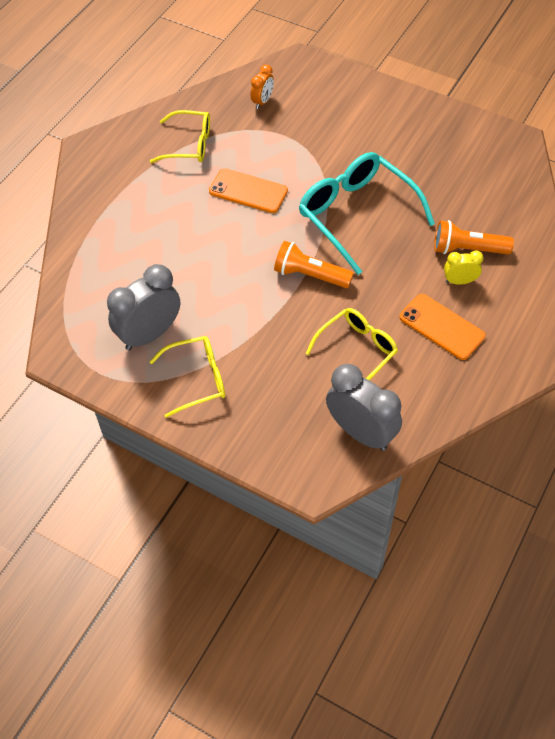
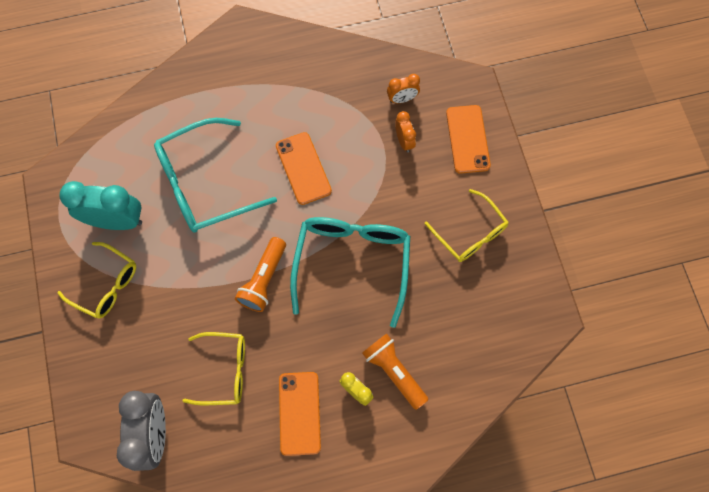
camera: 45 degrees right, 15 degrees up
(150, 334) = (116, 221): grey clock -> turquoise clock
(188, 257) = (204, 184): none -> turquoise glasses
(189, 145) = (309, 90): yellow glasses -> yellow glasses (470, 233)
(296, 123) = (404, 141): none -> orange clock
(310, 275) = (264, 279): orange flashlight -> orange flashlight turned 135 degrees counterclockwise
(336, 90) = (467, 139): none -> orange phone

